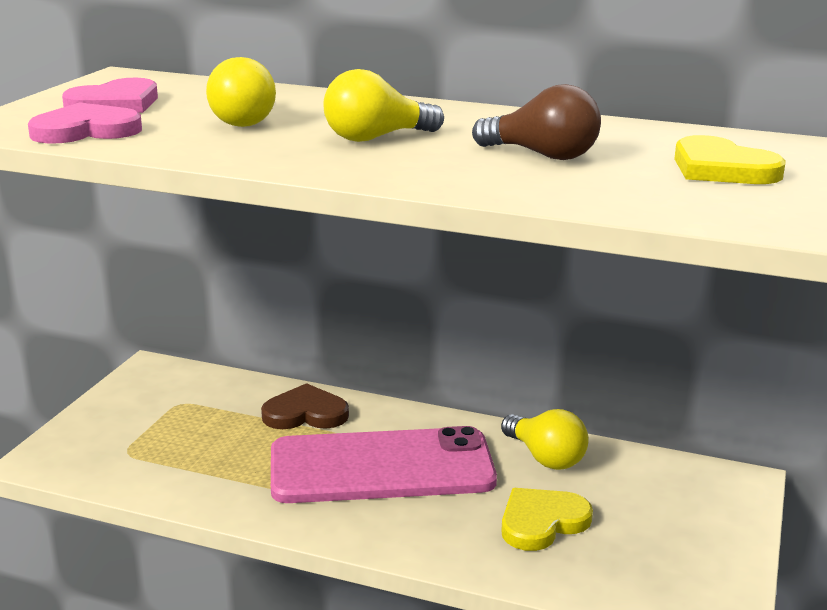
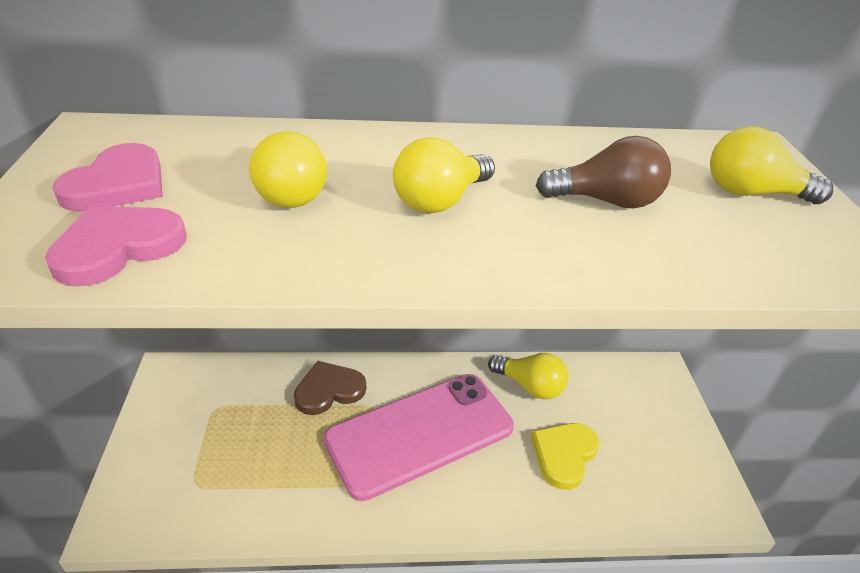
camera: 25 degrees left, 15 degrees up
(722, 168) = (752, 193): yellow heart -> yellow light bulb

